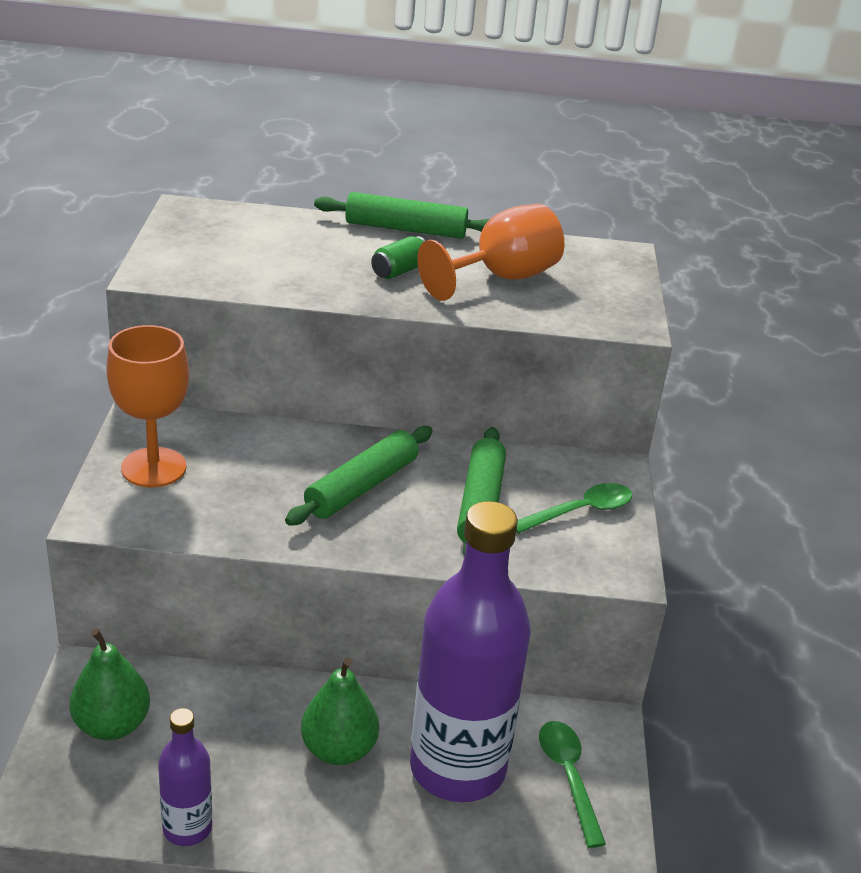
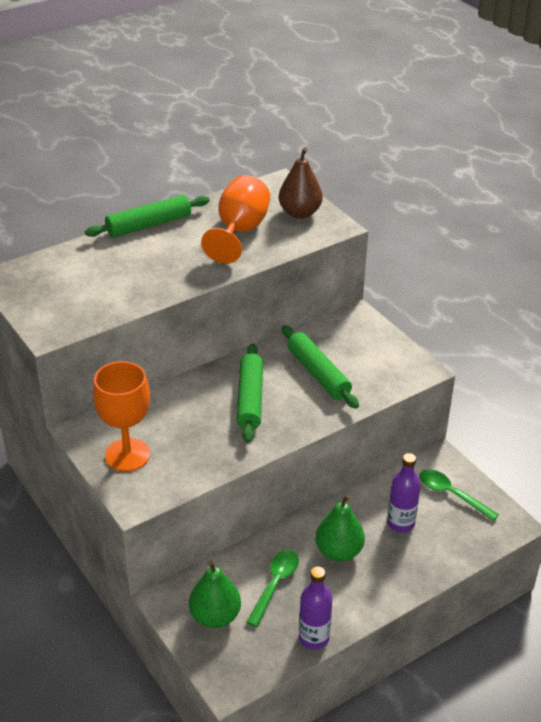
camera: 35 degrees left, 5 degrees up
(399, 271) = (182, 255): green can -> none
(457, 768) = (400, 523): purple bottle -> purple bottle, size x0.47
(580, 511) = (368, 350): green spoon -> green spoon (275, 584)
(604, 291) = (299, 213): none -> brown pear

